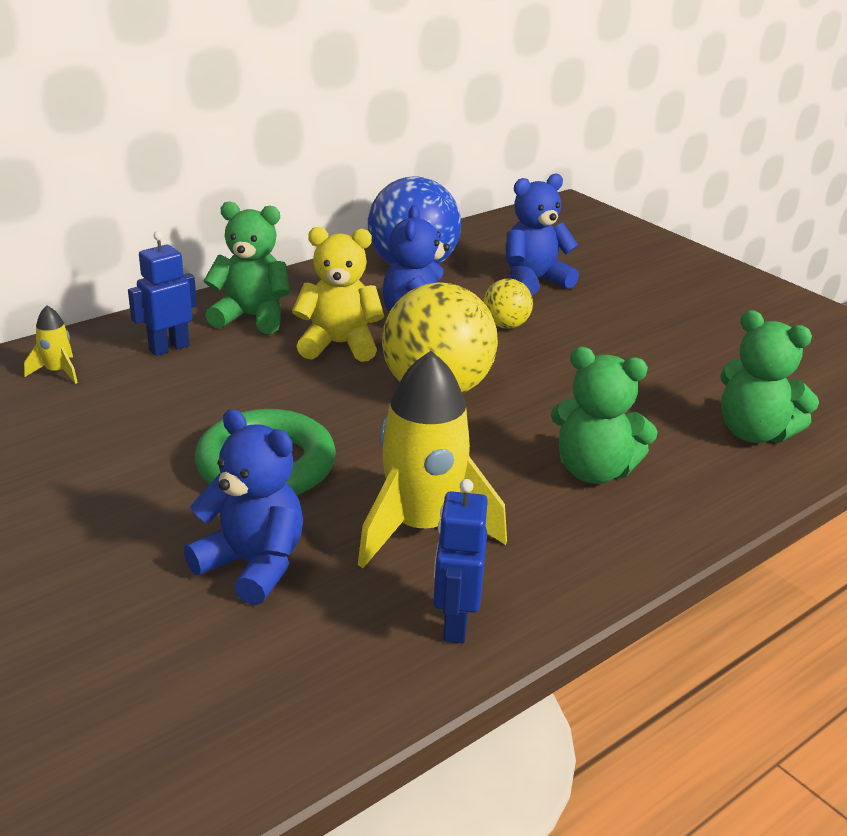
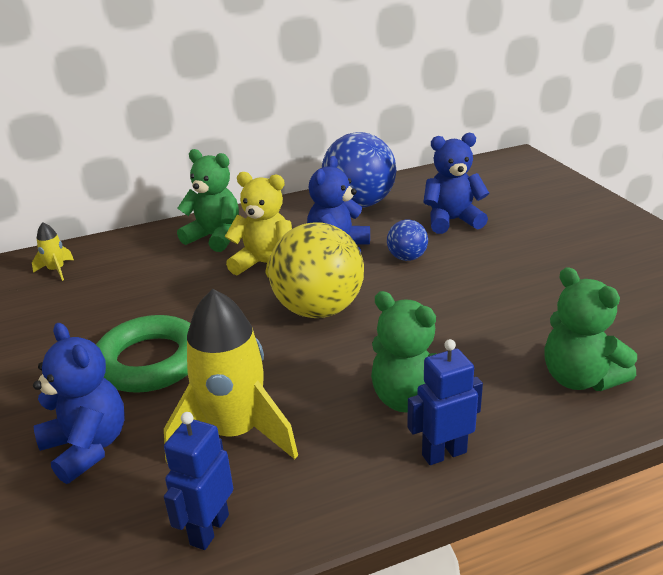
camera: 20 degrees right, 0 degrees up
(169, 348) = (142, 257): blue robot -> blue robot (444, 453)
(505, 325) = (407, 258): yellow ball -> blue ball

